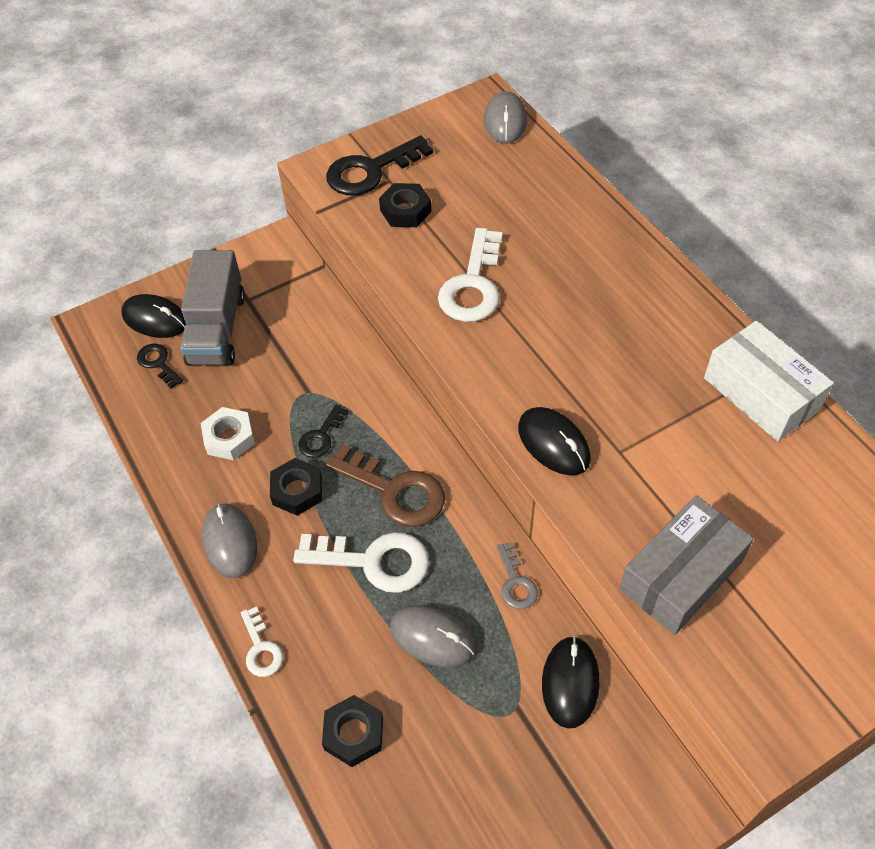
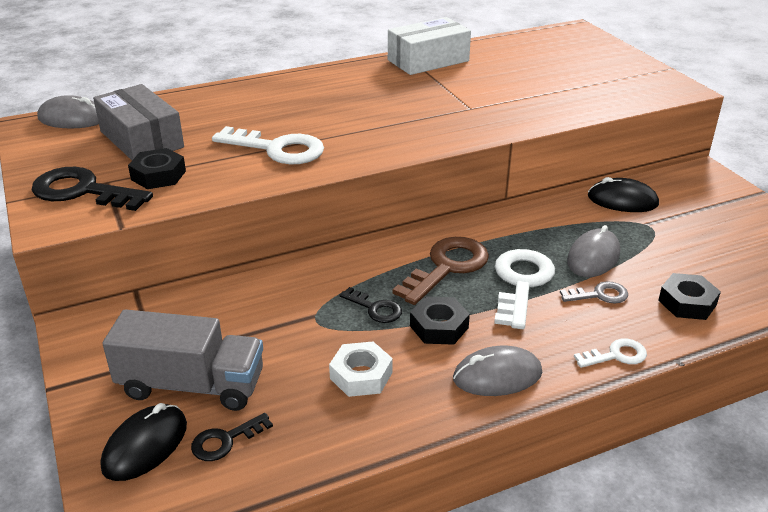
camera: 85 degrees left, 20 degrees down
(371, 171) = (83, 191): black key -> black key turned 135 degrees clockwise
(515, 582) = (540, 215): grey key -> grey key (599, 295)
(553, 443) = (460, 130): black mouse -> none
(681, 575) = (574, 100): grey box -> grey box (142, 139)

